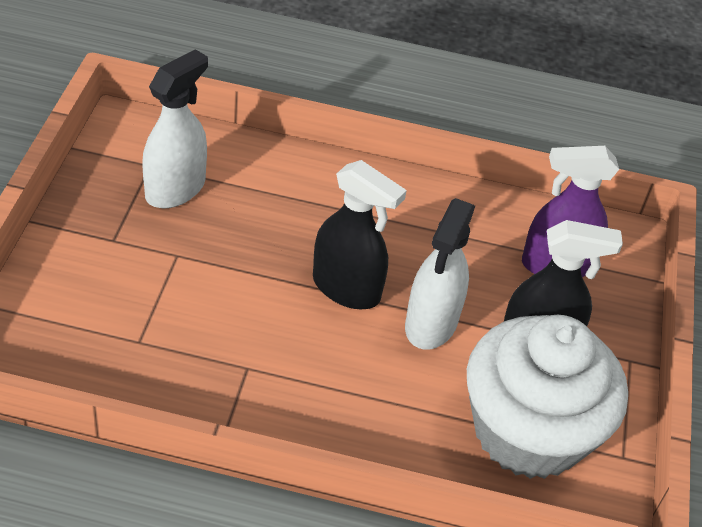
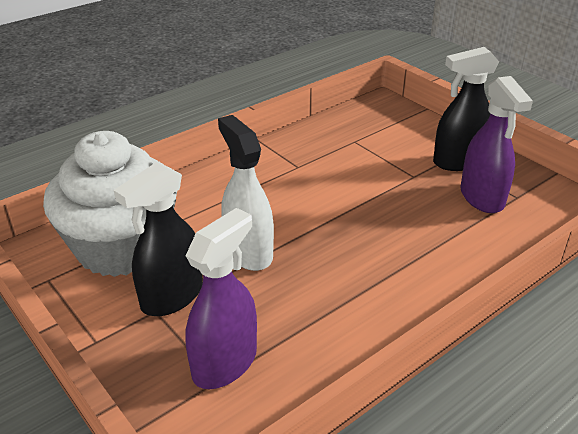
camera: 135 degrees right, 10 degrees down
(175, 189) = (482, 198): white spray bottle -> purple spray bottle
(346, 288) = (319, 229): black spray bottle -> black spray bottle (458, 161)

